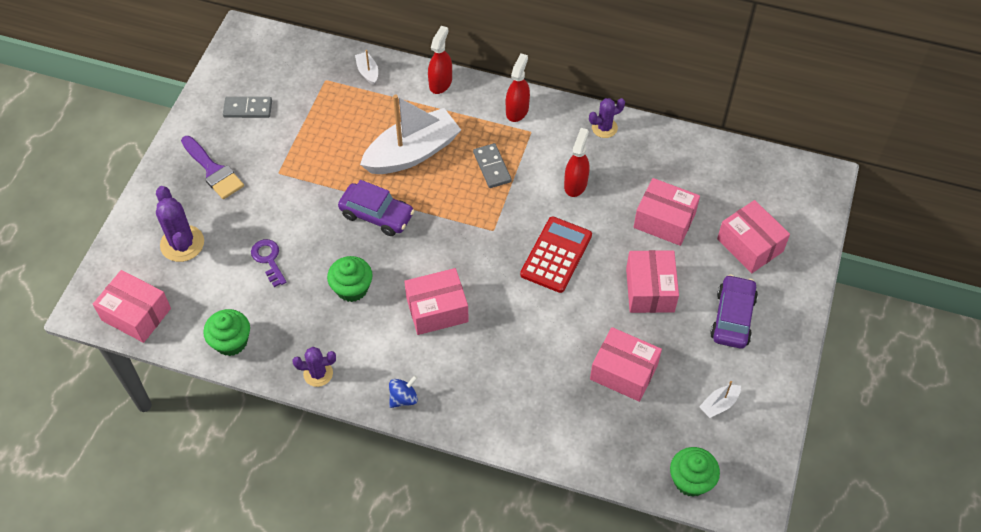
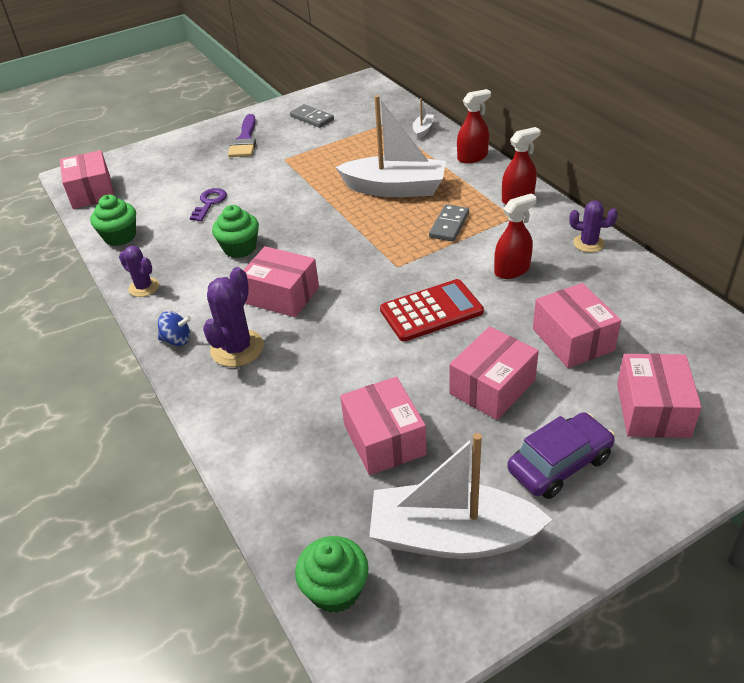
camera: 45 degrees right, 15 degrees down
(182, 243) = (171, 169): purple cactus -> purple cactus (237, 348)
(377, 215) = (318, 213): purple car -> none
(719, 404) = (452, 537): white boat -> white boat, size x2.45

